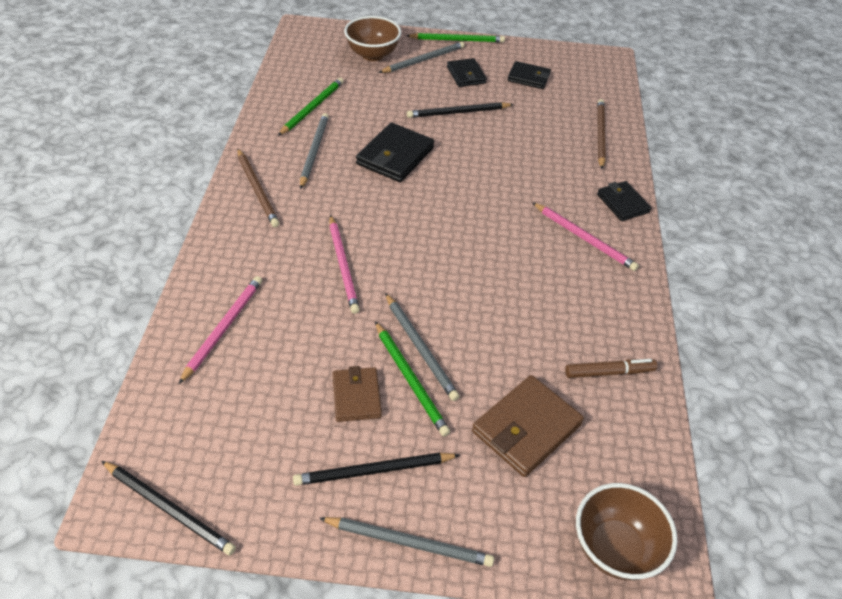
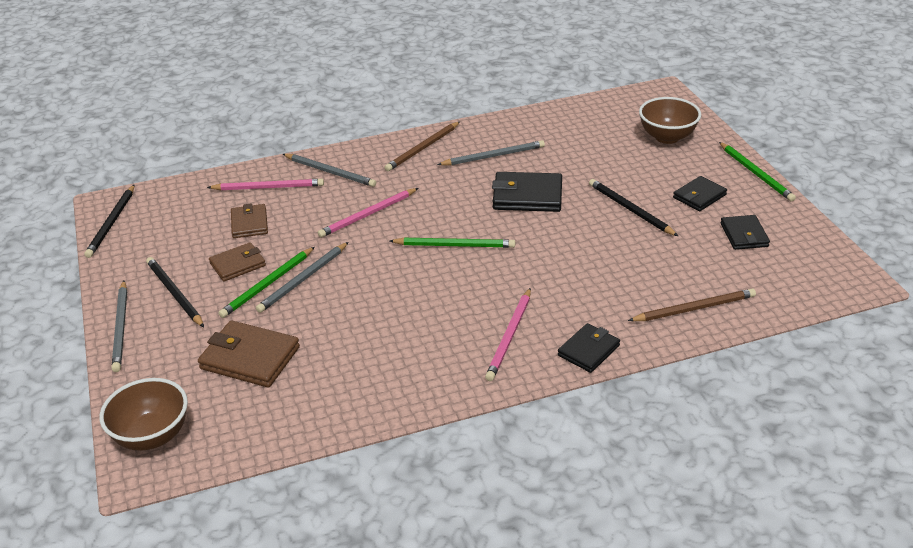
camera: 70 degrees right, 10 degrees down
(284, 365) = (249, 223): none -> brown wallet
(312, 108) = (551, 136): green pencil -> green pencil (455, 245)
(423, 60) = (694, 165): grey pencil -> grey pencil (330, 172)
(609, 372) = (339, 392): brown marker -> none

